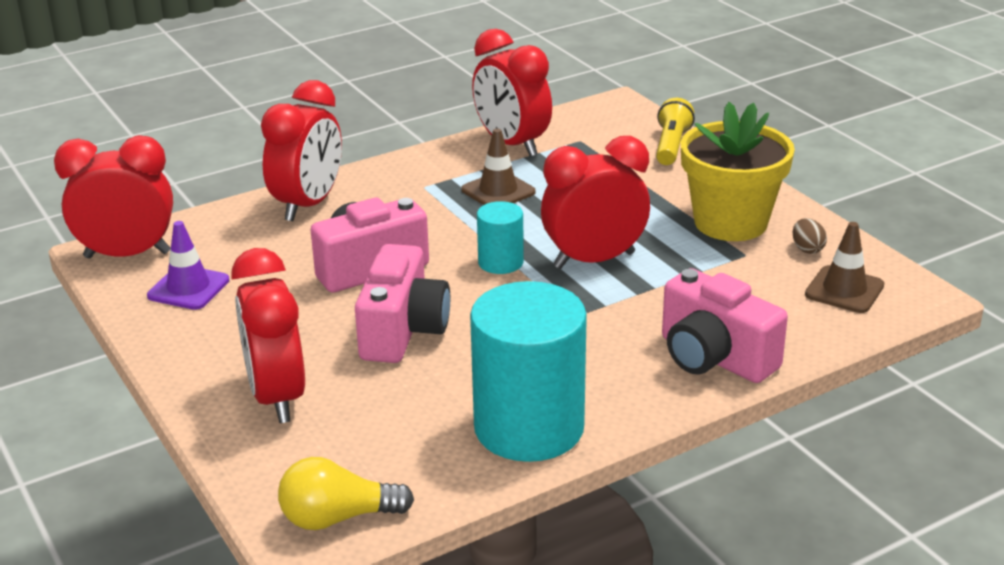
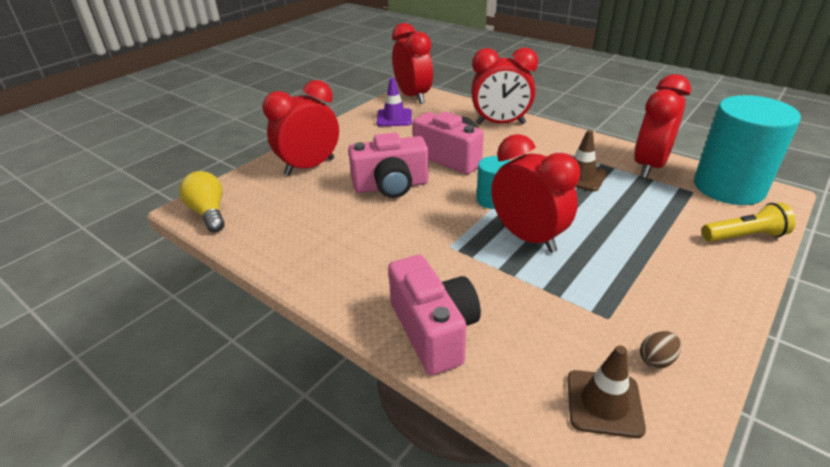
camera: 70 degrees right, 5 degrees up
(529, 427) = (309, 258): turquoise cylinder -> turquoise cylinder (728, 187)
(714, 358) = (434, 330): pink camera -> pink camera turned 135 degrees clockwise
(730, 222) = (653, 297): yellow flower pot -> none

